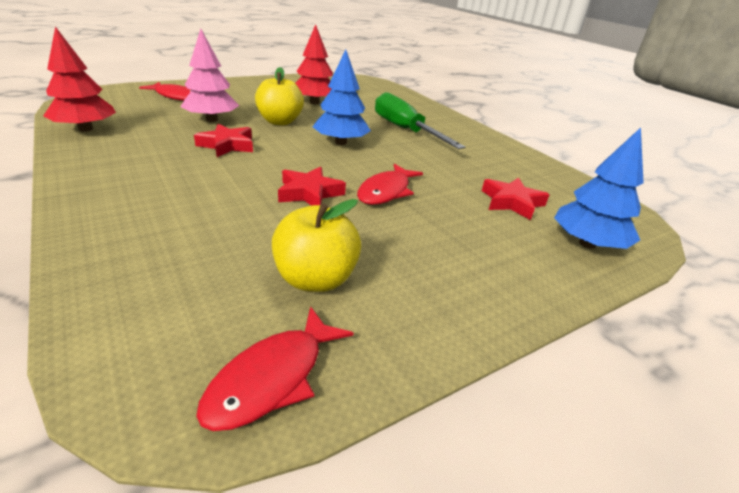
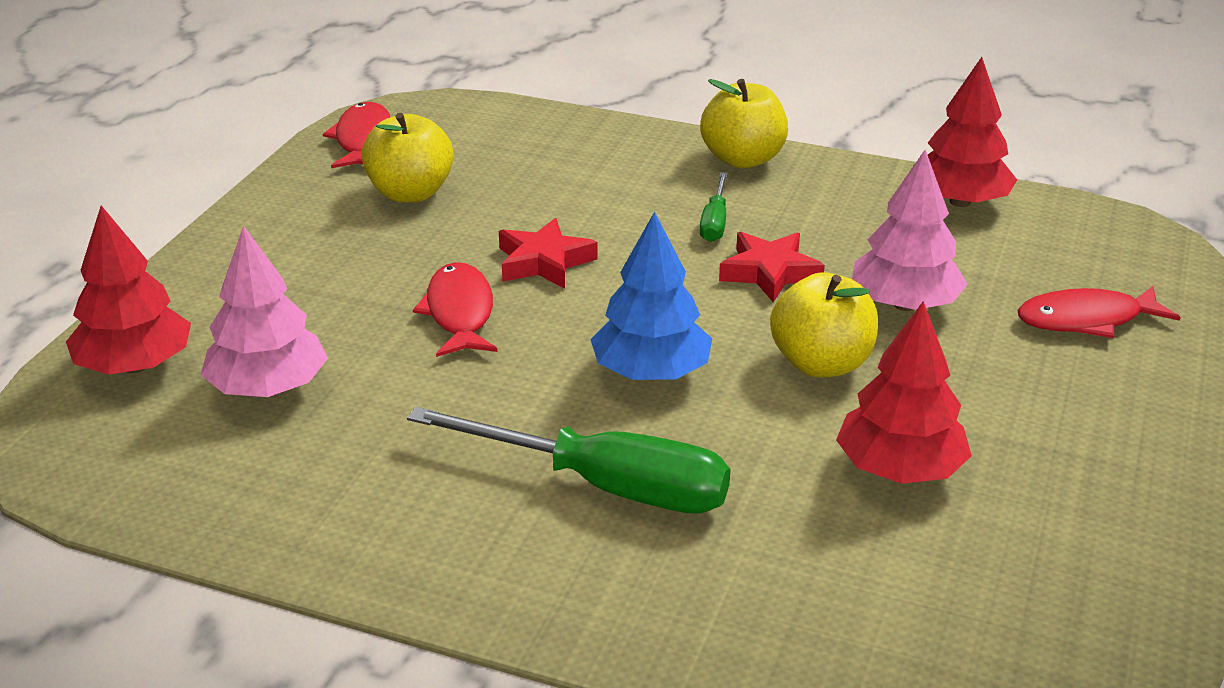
camera: 145 degrees right, 0 degrees up
(90, 189) = (743, 159): none -> yellow apple
(194, 170) = (715, 222): none -> green screwdriver
(512, 202) = (268, 388): red star -> pink tree
(587, 244) = (134, 366): blue tree -> red tree

